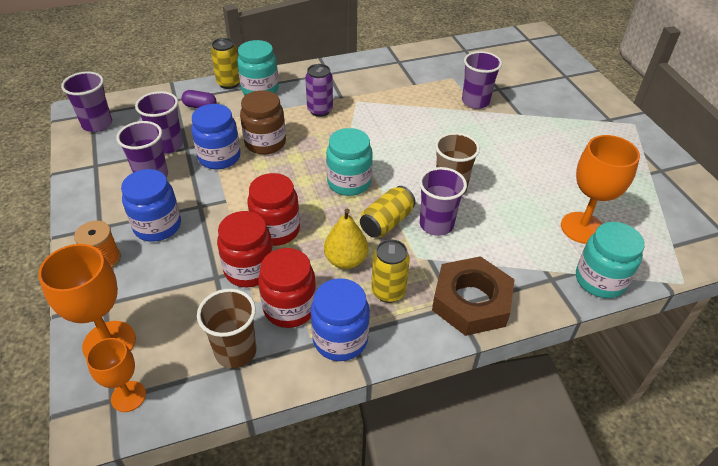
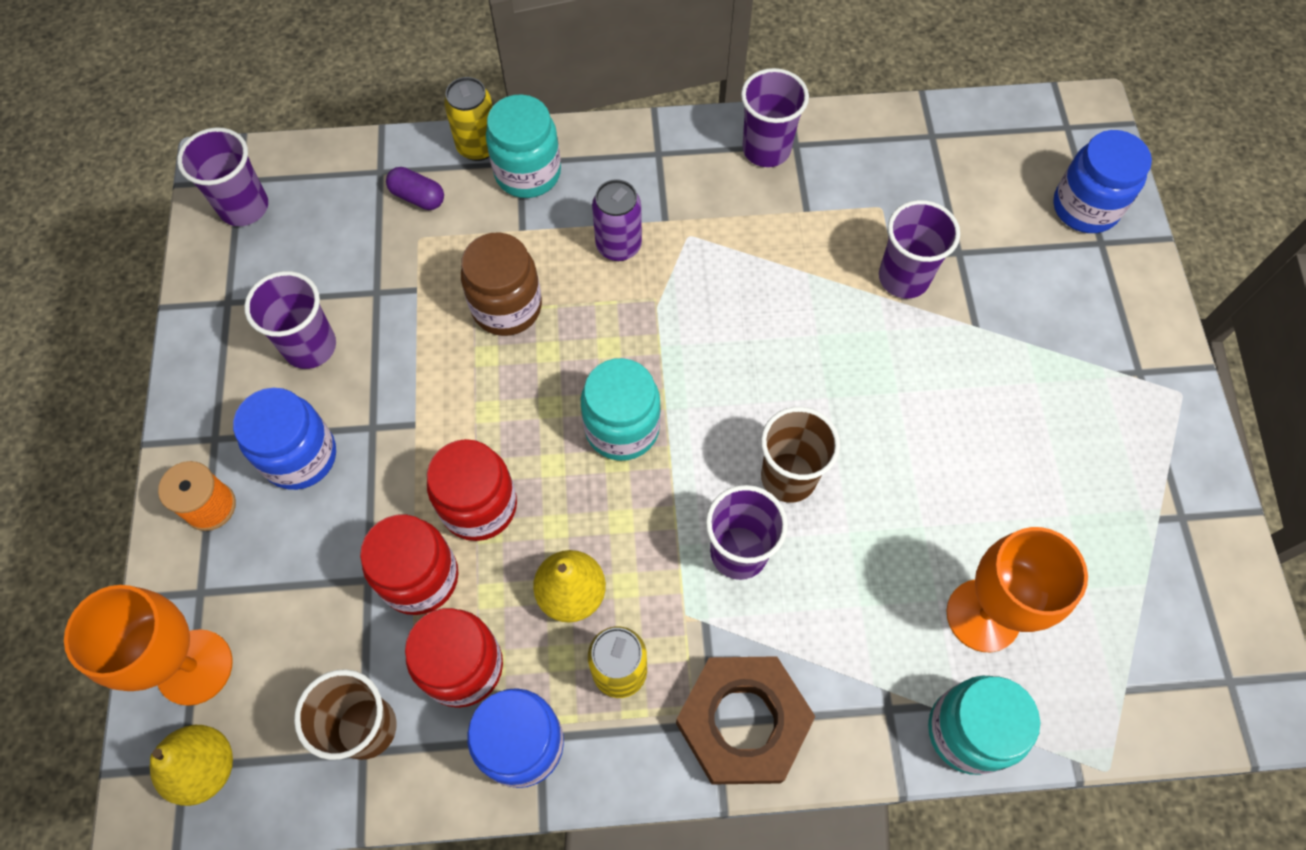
camera: 15 degrees right, 20 degrees up
(128, 396) = (205, 767): orange goblet -> yellow pear
(167, 145) = (347, 279): purple cup -> purple cup (766, 149)
(219, 157) = (425, 325): blue jar -> blue jar (1085, 207)
(386, 222) = (659, 529): yellow can -> none

